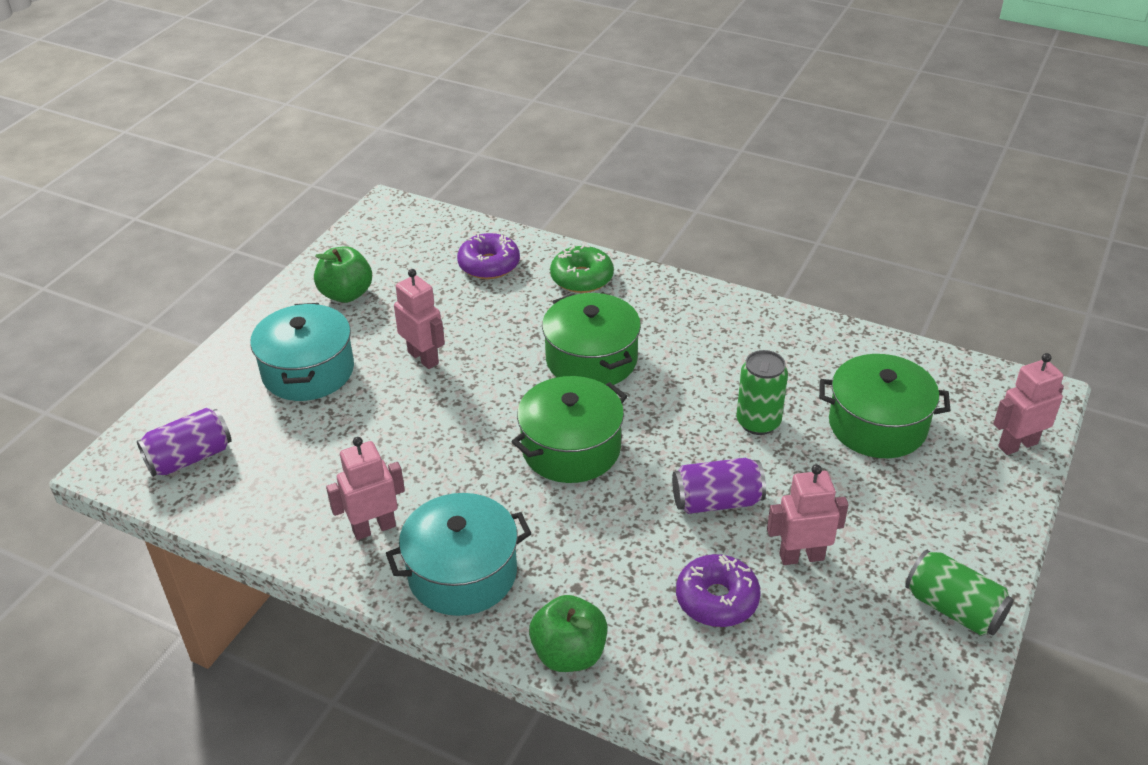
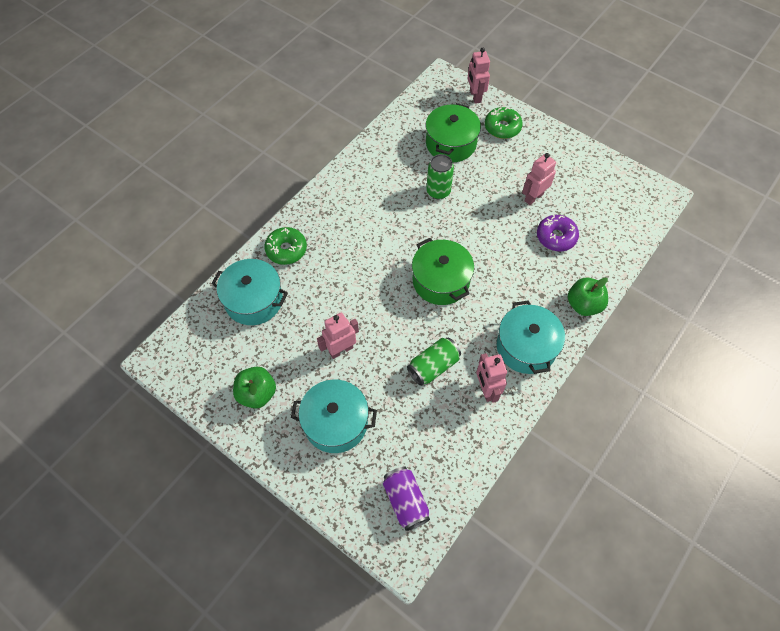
camera: 80 degrees left, 20 degrees up
(489, 265) = (254, 300): purple donut -> turquoise pot
(591, 359) = (367, 258): green pot -> none
(717, 501) = (492, 222): purple can -> none
(801, 556) = (533, 197): pink robot -> pink robot turned 45 degrees clockwise
(954, 608) = (570, 151): green can -> green can (433, 366)
(958, 493) = (502, 127): none -> green donut

